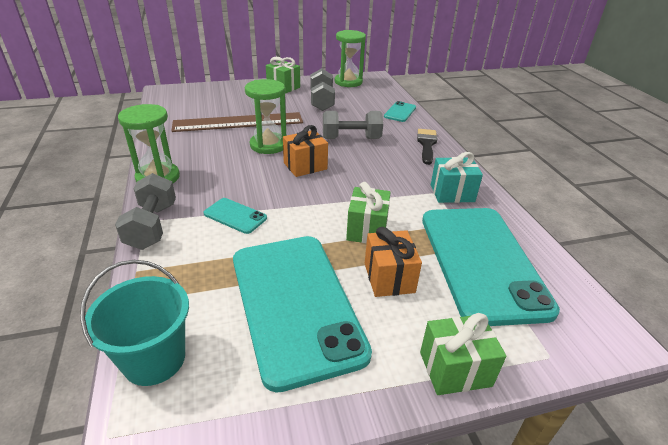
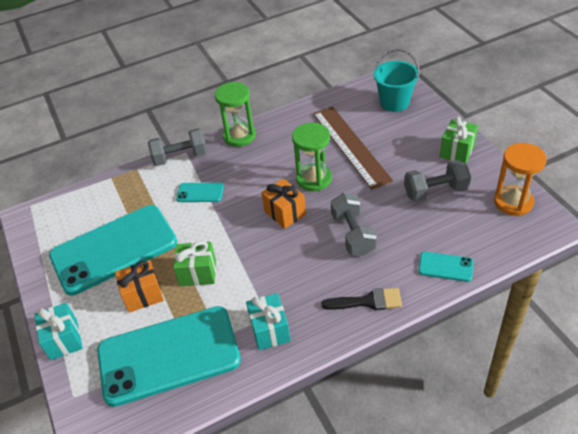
camera: 85 degrees right, 10 degrees up
(154, 359) = (72, 203): turquoise bucket -> turquoise bucket (394, 102)
(235, 216) = (200, 192): turquoise phone -> turquoise phone turned 75 degrees clockwise
(348, 82) = (513, 202): green hourglass -> orange hourglass
(455, 369) = (64, 339): green gift -> turquoise gift

